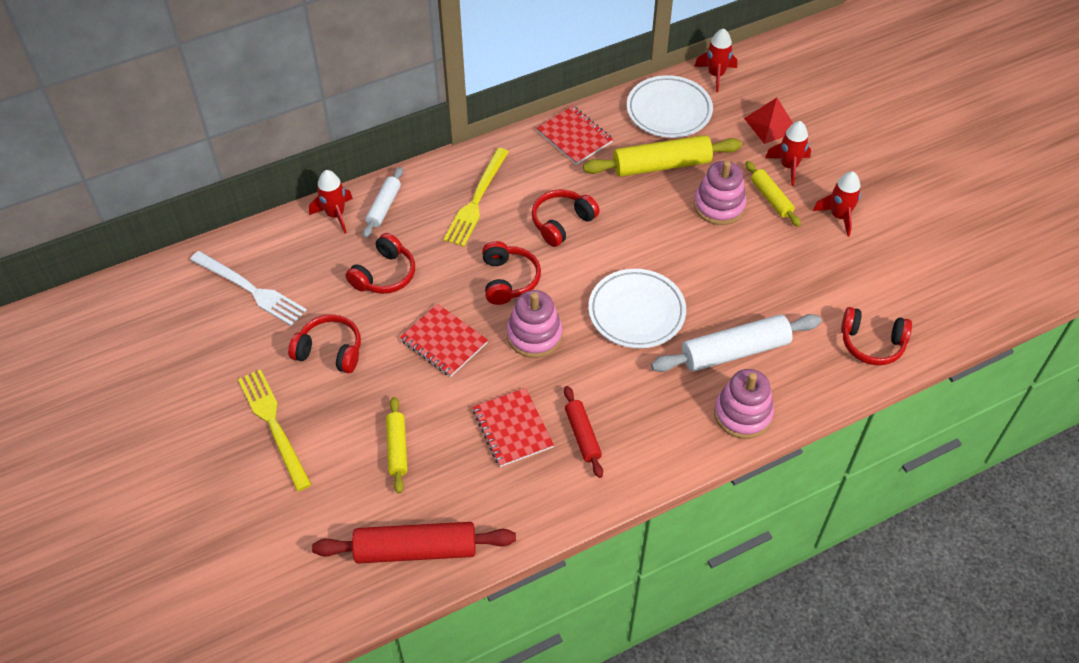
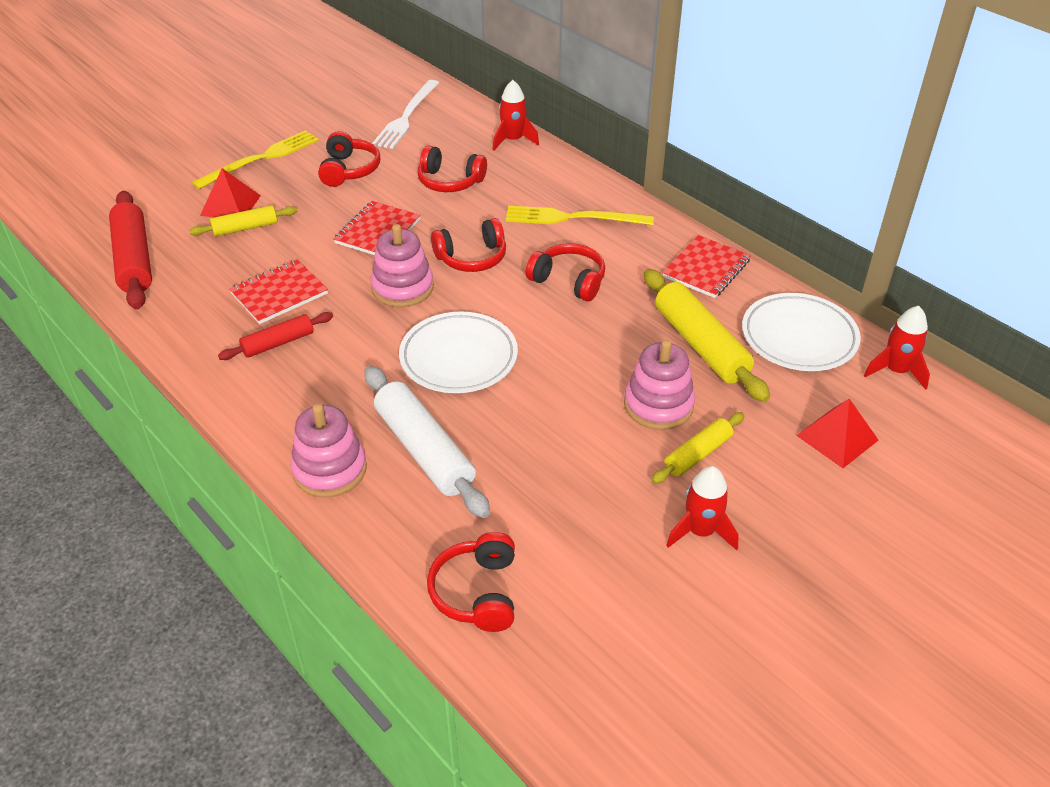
camera: 75 degrees right, 10 degrees down
(351, 459) = (230, 205): none -> red pyramid
(384, 206) = (536, 164): white rolling pin -> none
(789, 166) = (768, 466): red rocket -> none

